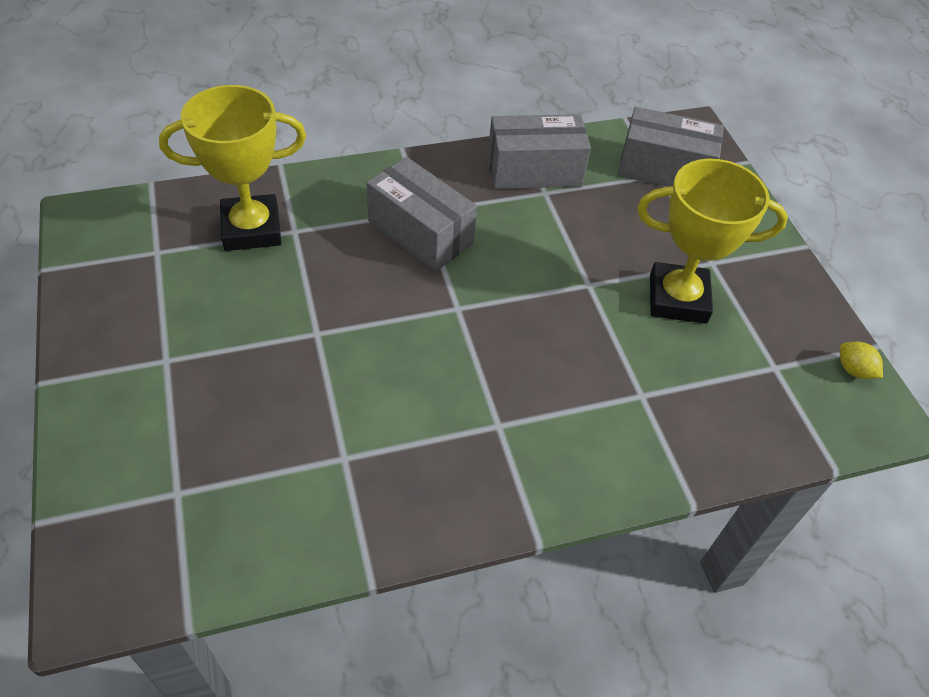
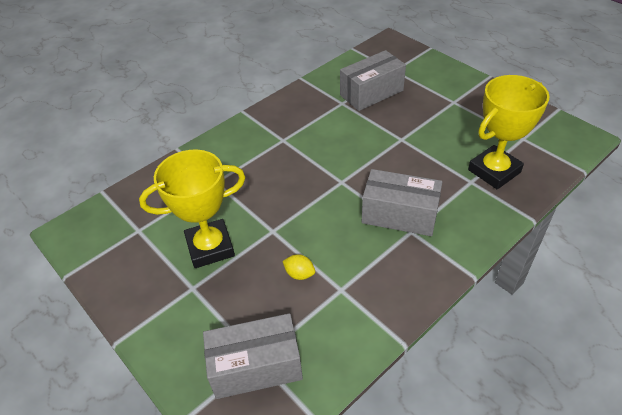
camera: 160 degrees right, 5 degrees down
(534, 171) = (361, 306): grey box -> grey box (371, 93)
(853, 370) = (85, 250): yellow lemon -> yellow lemon (299, 274)

